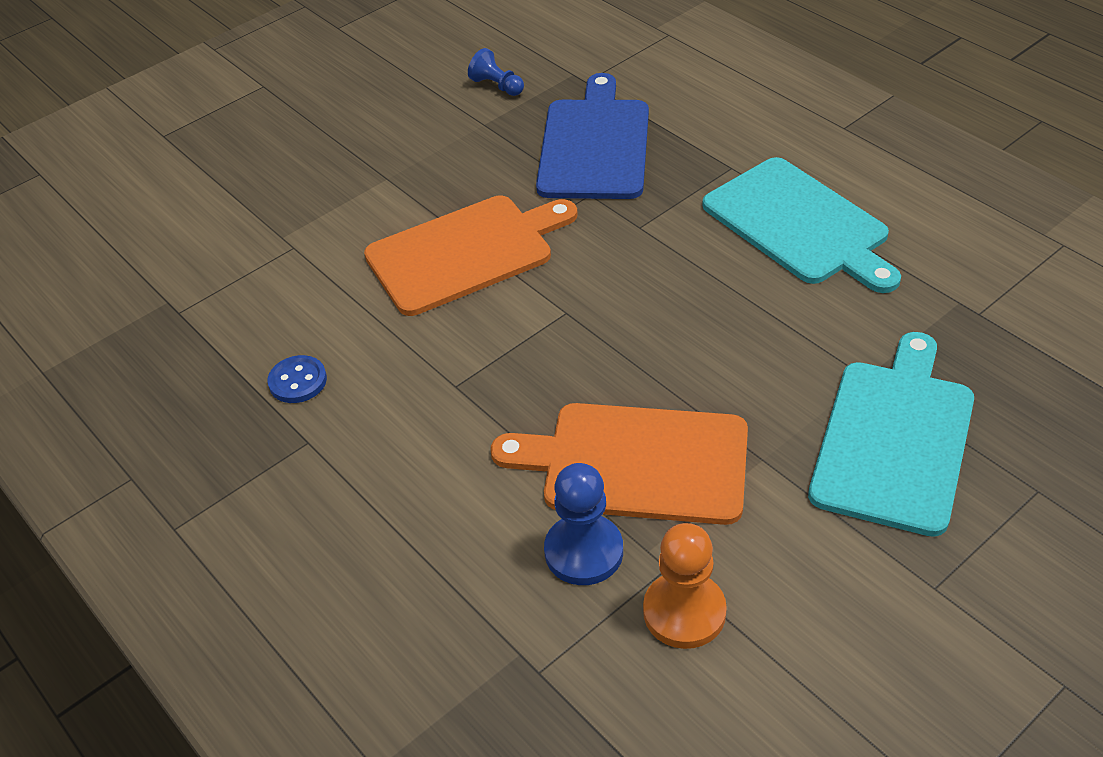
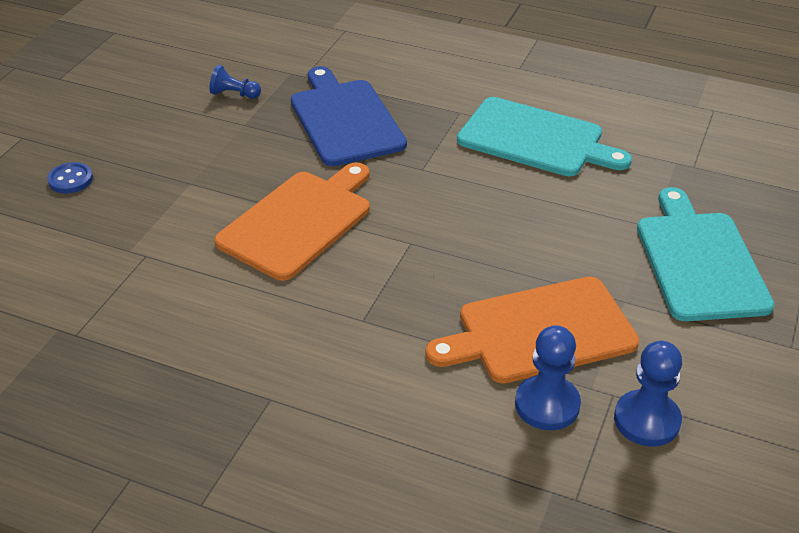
camera: 30 degrees left, 5 degrees down
(298, 381) = (227, 356): blue button -> blue button (70, 179)
(684, 612) = (647, 420): orange pawn -> blue pawn

